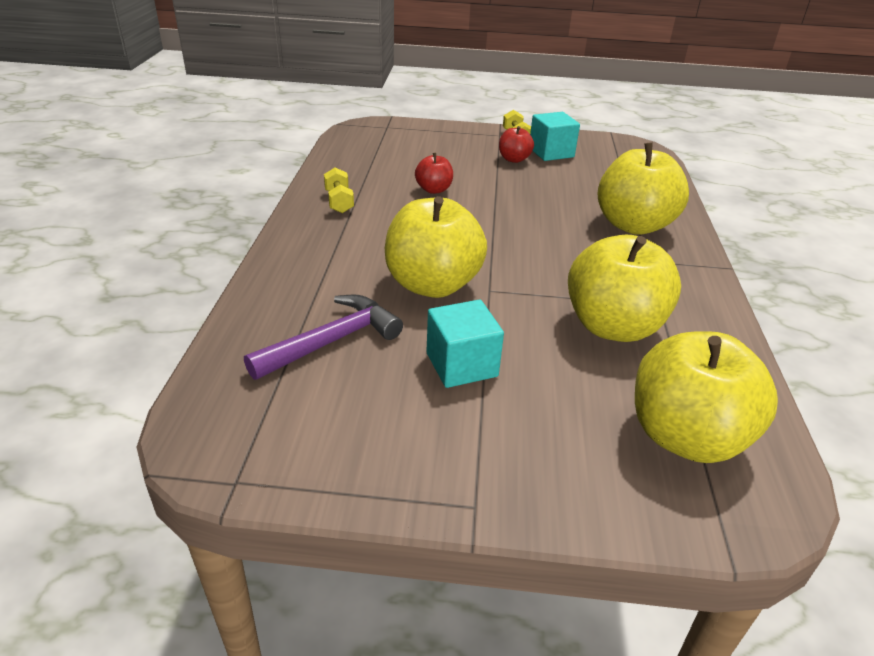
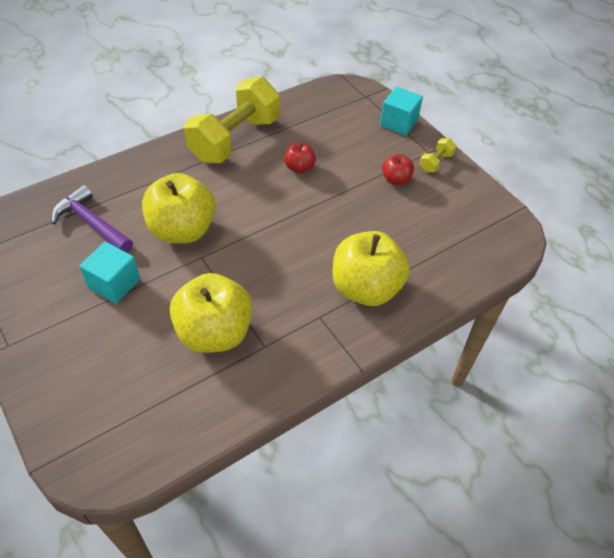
camera: 50 degrees right, 15 degrees up
(332, 341) = (91, 223): purple hammer -> purple hammer turned 150 degrees counterclockwise
(339, 202) = (235, 139): yellow dumbbell -> yellow dumbbell, size x2.48
(551, 152) = (434, 192): turquoise cube -> turquoise cube (398, 123)
(685, 436) = (128, 411): yellow apple -> none

